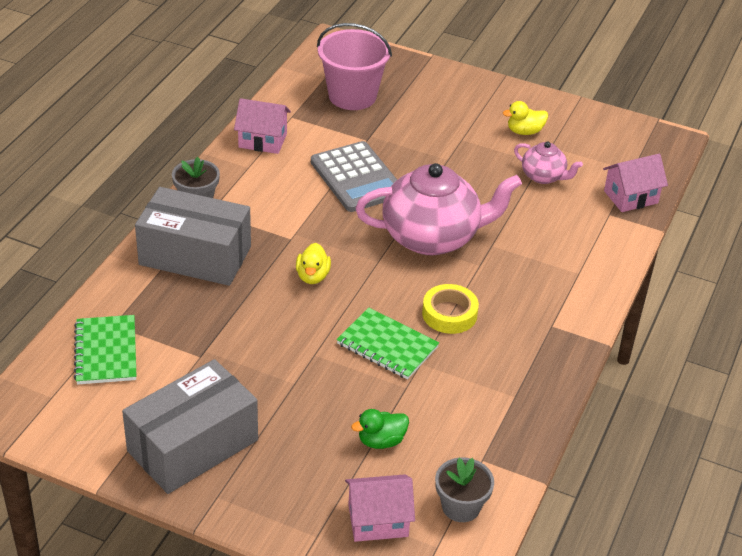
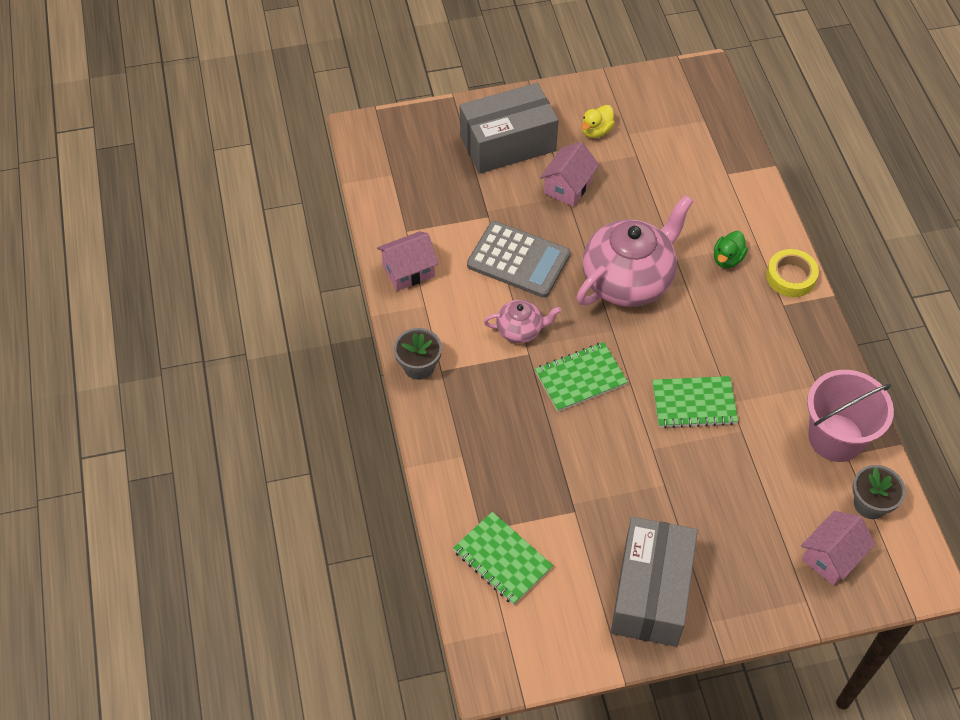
camera: 35 degrees left, 15 degrees up
(195, 256) = (474, 421): grey box -> grey box (508, 143)
(312, 276) = (580, 378): yellow duck -> green notebook
(352, 96) = (432, 178): pink bucket -> pink bucket (835, 437)
(381, 441) = (770, 489): green duck -> green duck (727, 259)
(449, 314) = (708, 344): yellow tape -> yellow tape (791, 277)
(543, 176) = (650, 167): pink teapot -> pink teapot (520, 330)
(631, 197) = (727, 147): pink house -> pink house (568, 187)

